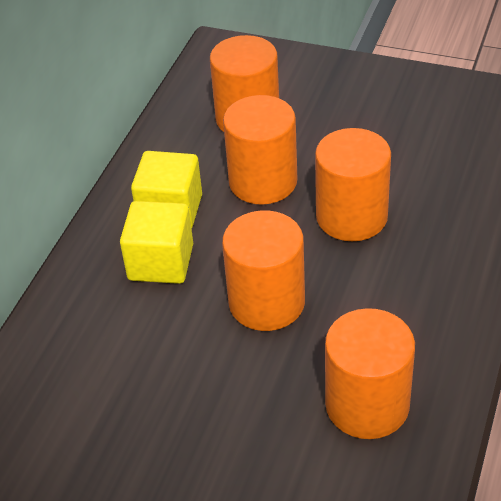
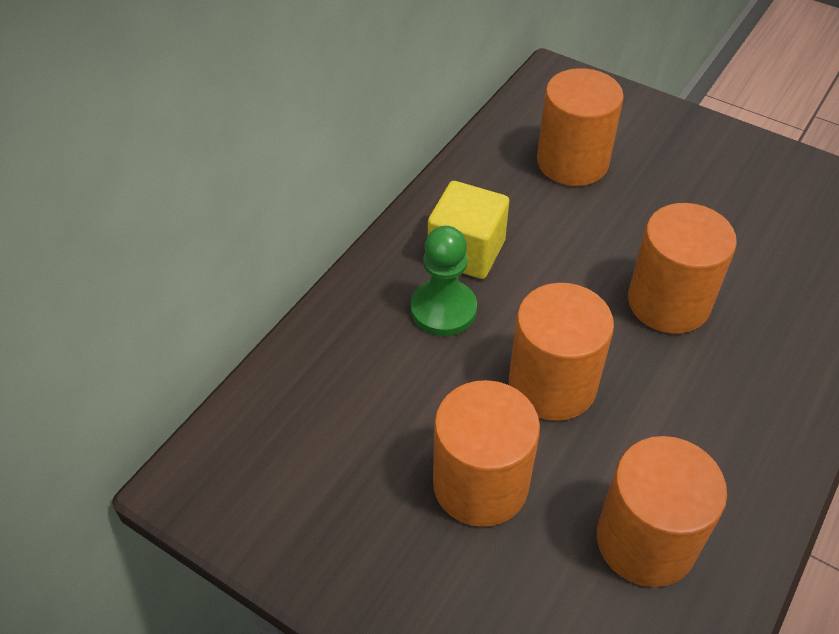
camera: 10 degrees right, 5 degrees up
(161, 262) = (443, 310): yellow cube -> green pawn
(263, 181) = (575, 239): orange cylinder -> orange cylinder (480, 484)

